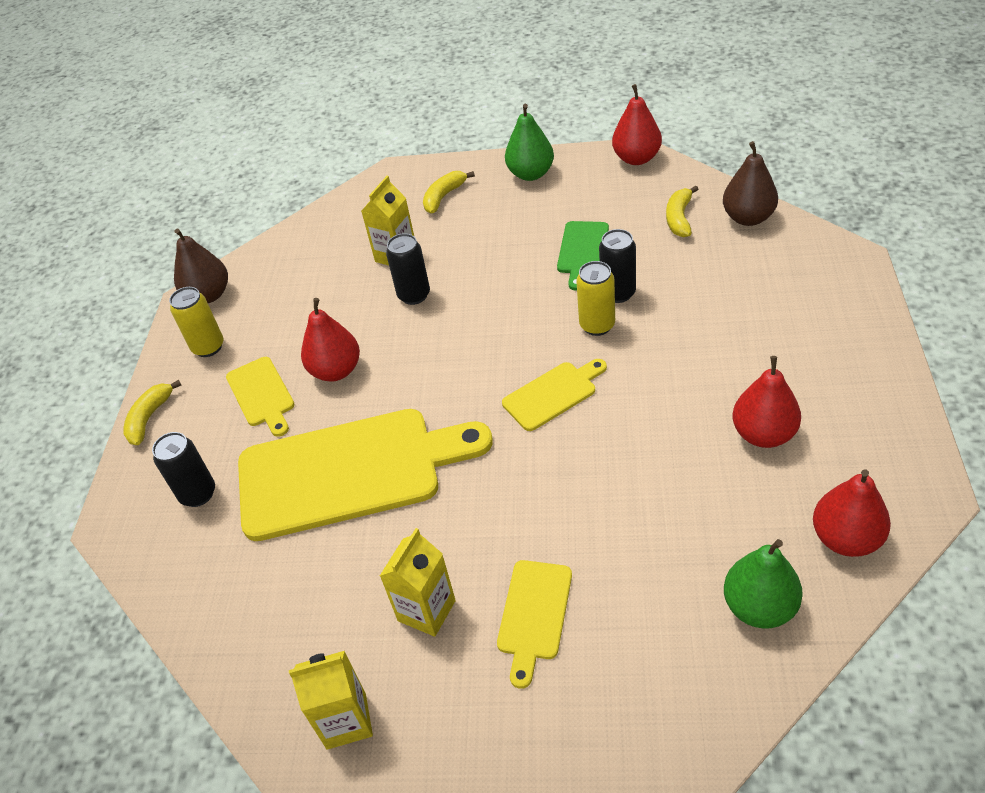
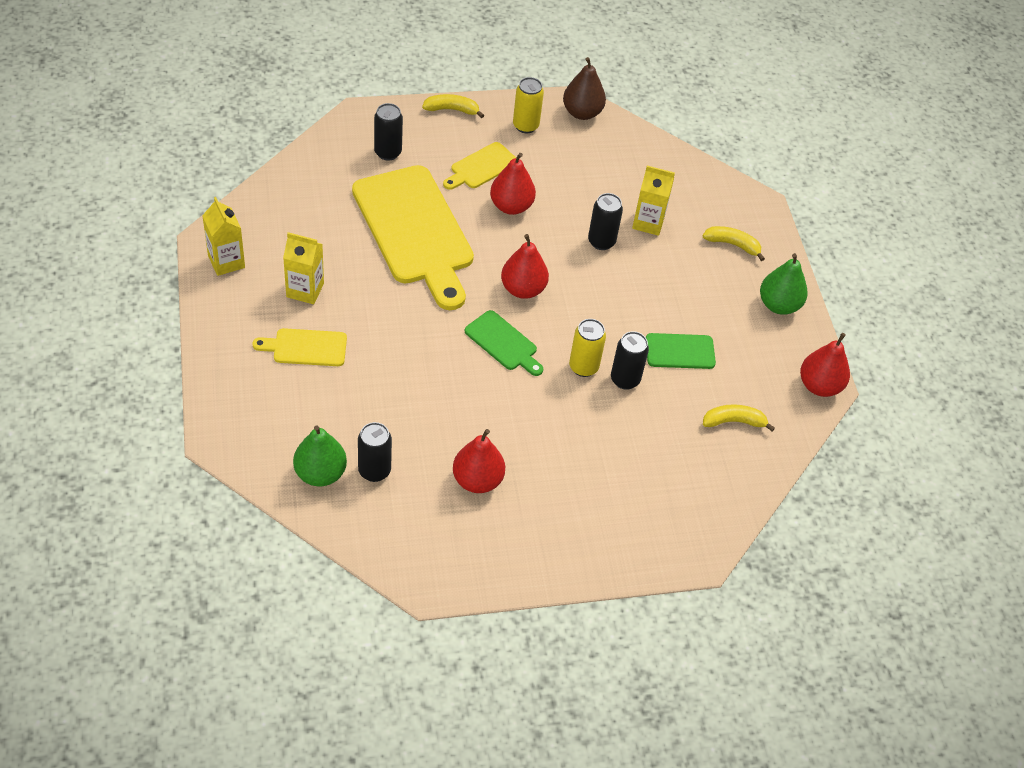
camera: 65 degrees right, 5 degrees up
(553, 394) = (503, 343): yellow cutting board -> green cutting board
(748, 218) = (744, 475): brown pear -> none
(752, 542) = (374, 471): none -> black can
(846, 538) = (382, 528): red pear -> red pear (523, 289)

